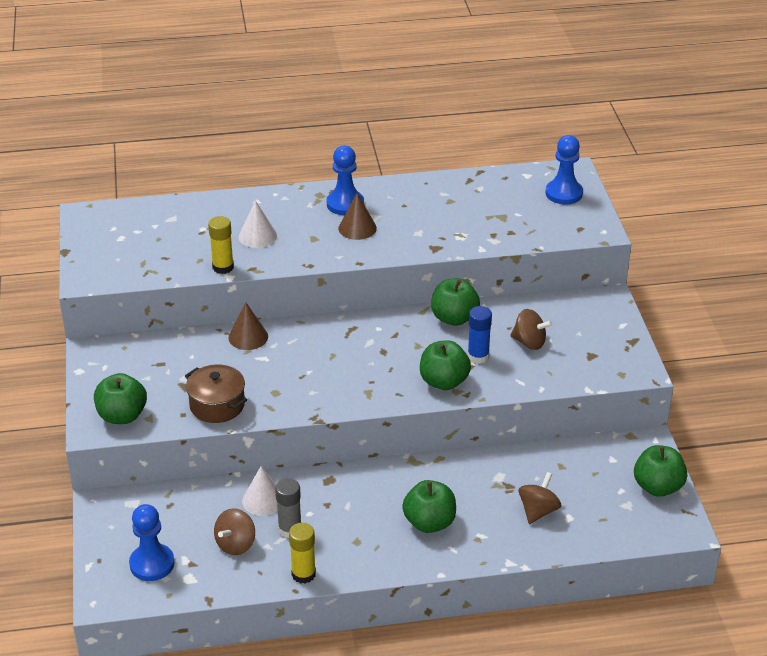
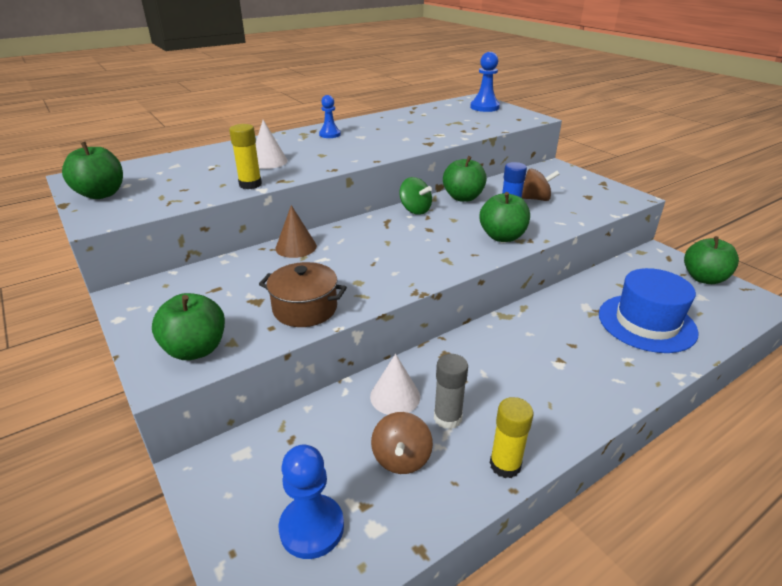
camera: 25 degrees left, 5 degrees down
(345, 204) = (330, 134): blue pawn -> blue pawn, size x0.64
(357, 228) = (353, 144): brown cone -> none
(390, 322) = (415, 210): none -> green spinning top
(429, 523) = (573, 363): green apple -> green apple (101, 194)
(538, 511) = (646, 323): brown spinning top -> blue hat

